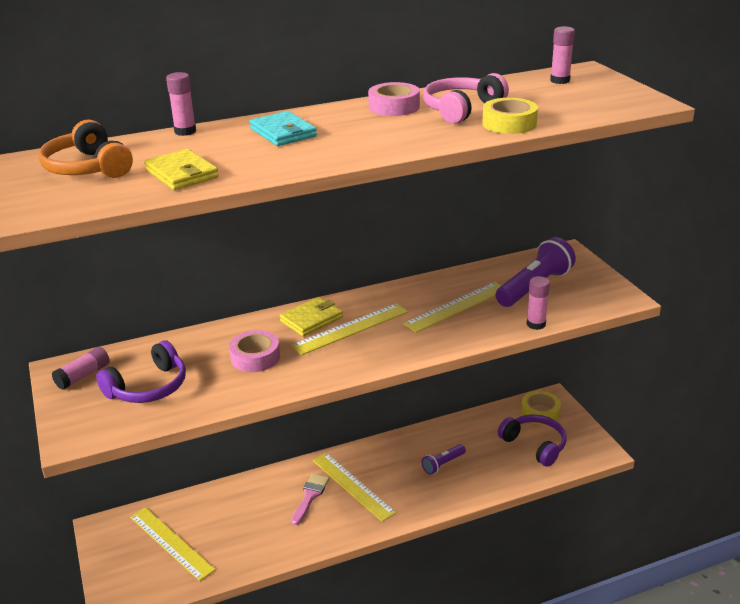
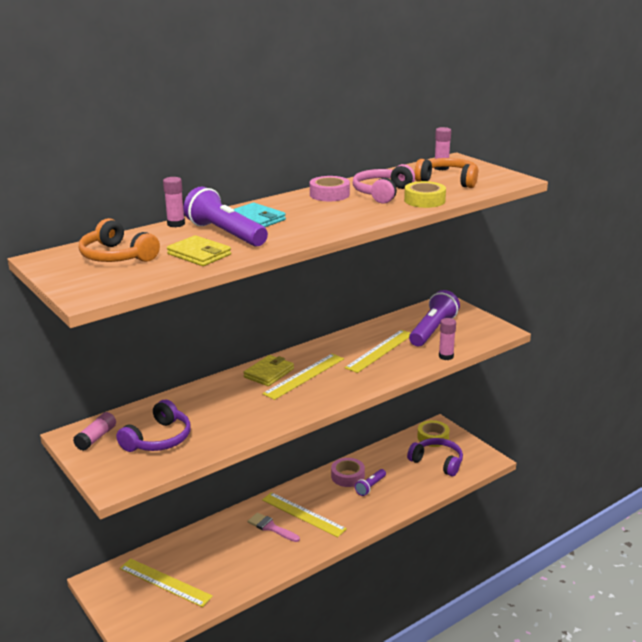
camera: 15 degrees left, 5 degrees down
(232, 149) = (225, 234): none -> purple flashlight
(255, 357) = (237, 406): pink tape -> pink tape (348, 476)
(310, 496) = (271, 527): pink brush -> pink brush turned 60 degrees counterclockwise
(558, 99) = (448, 181): none -> orange headphones

